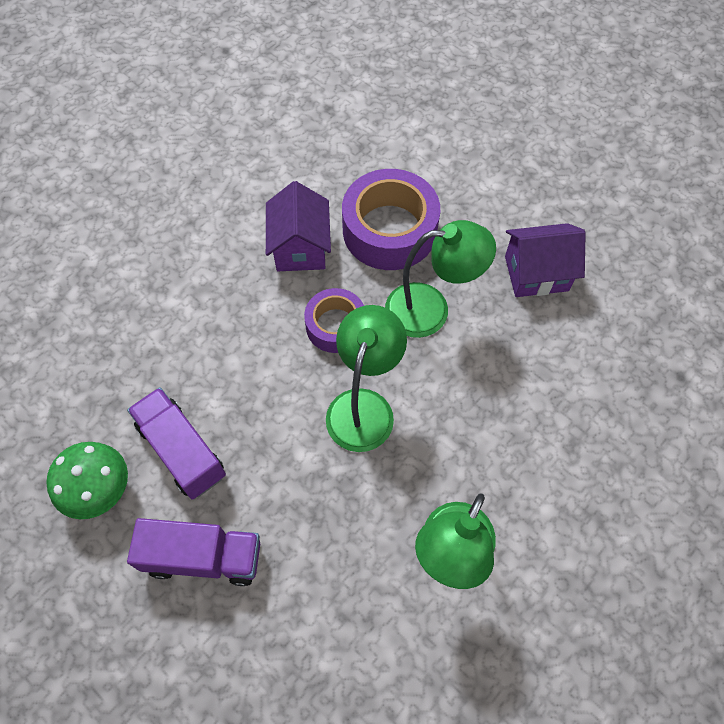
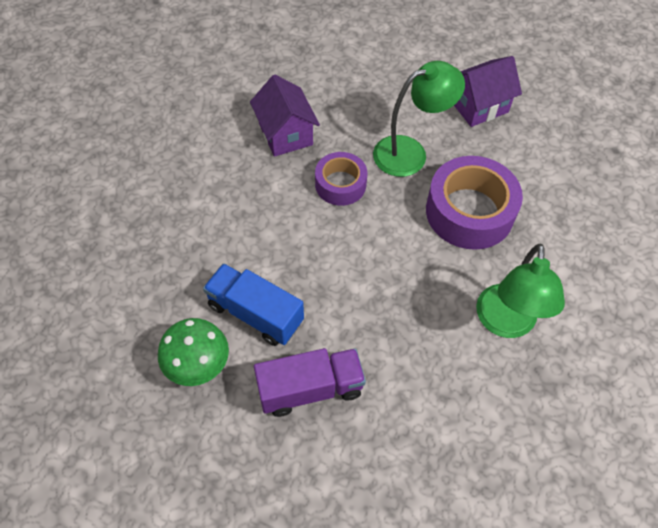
camera: 20 degrees left, 5 degrees down
(182, 451) = (255, 314): purple truck -> blue truck
(364, 406) = (390, 237): green lamp -> none
(389, 230) = (352, 103): purple tape -> purple tape (469, 212)

